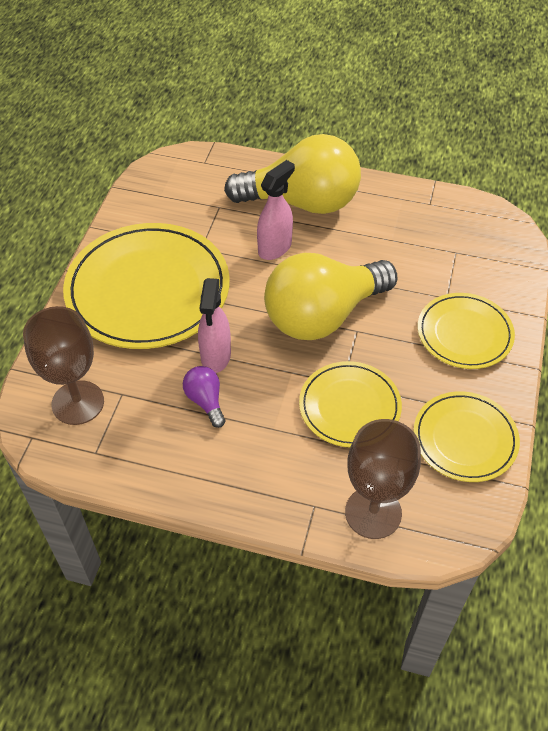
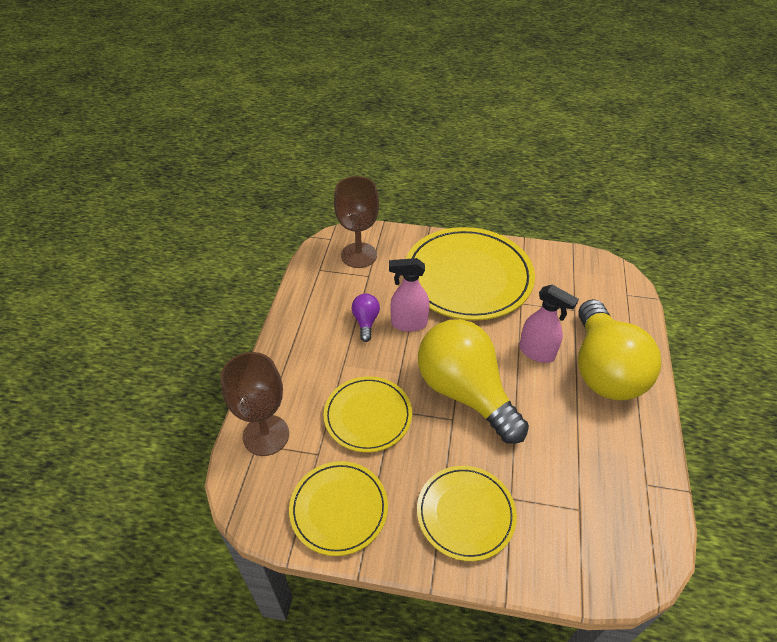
camera: 85 degrees right, 5 degrees down
(205, 401) = (366, 322): purple light bulb -> purple light bulb turned 60 degrees counterclockwise

